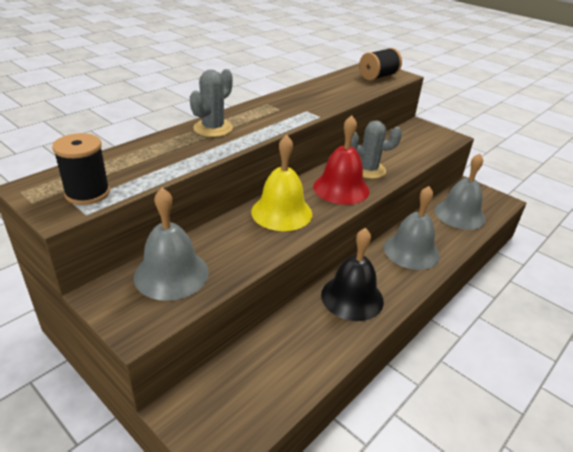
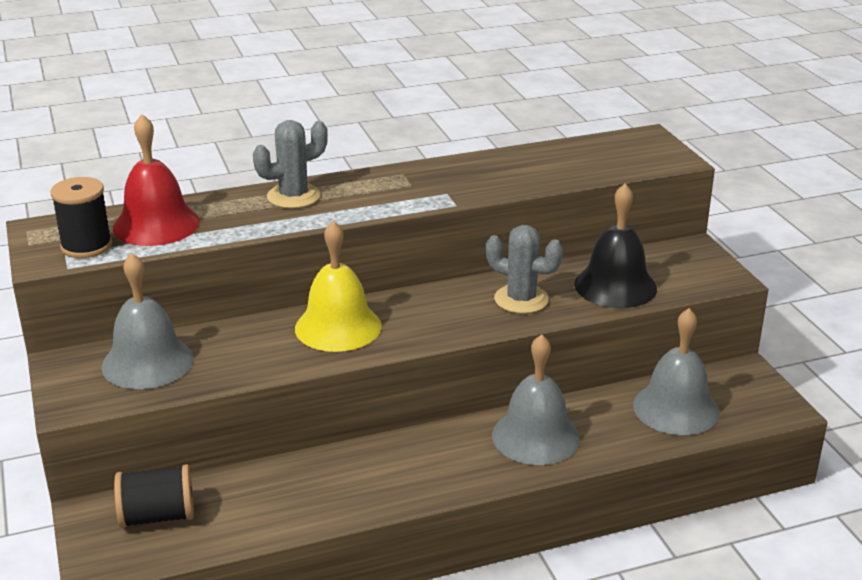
camera: 30 degrees right, 5 degrees down
(341, 188) = (451, 315): red bell -> red bell (156, 224)
(352, 297) = (389, 467): black bell -> black bell (615, 286)
(378, 76) = (630, 157): black spool -> black spool (158, 516)

